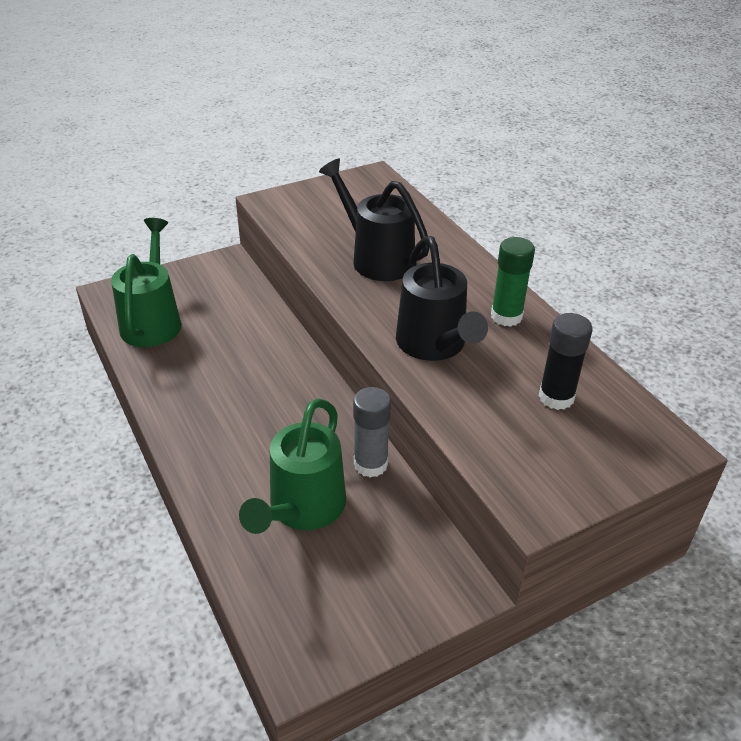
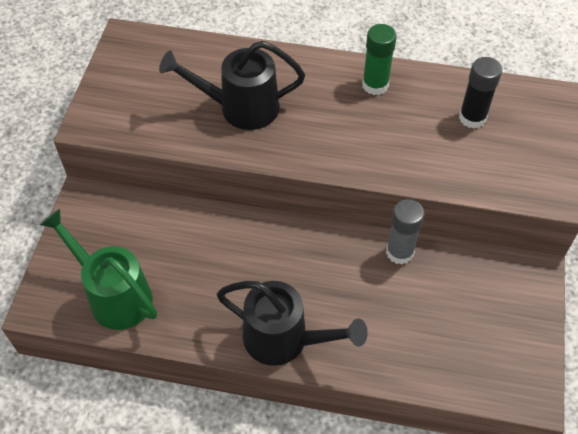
camera: 50 degrees left, 15 degrees up
(302, 510) = (409, 316): green watering can -> none
(434, 346) = (370, 143): black watering can -> black watering can (285, 340)

